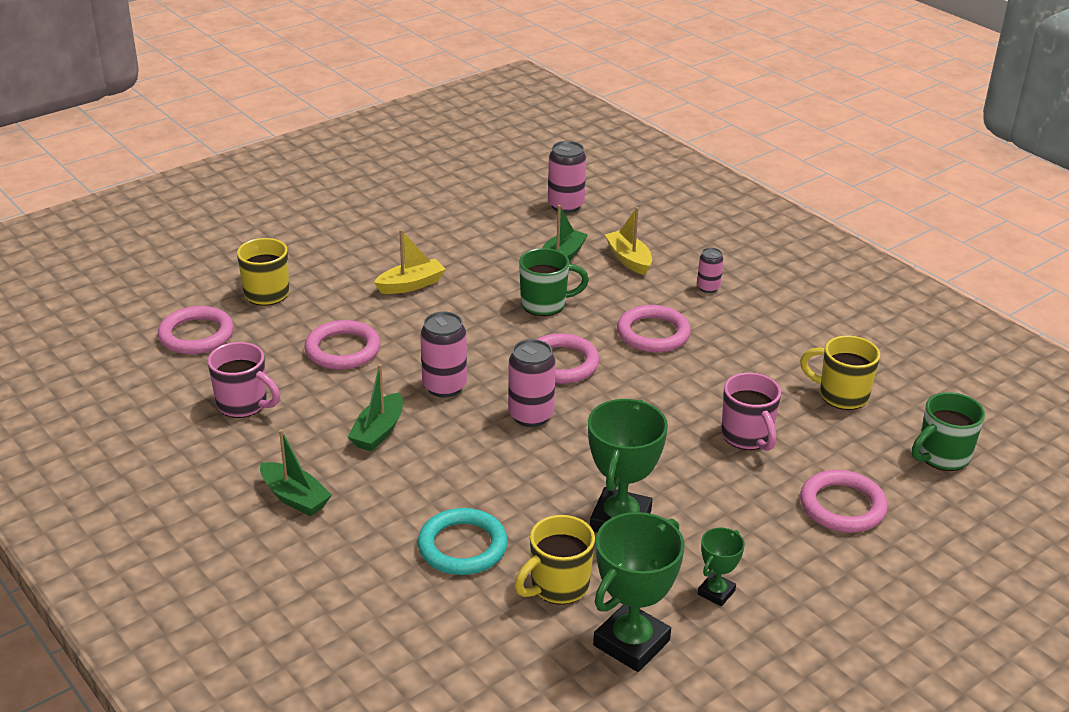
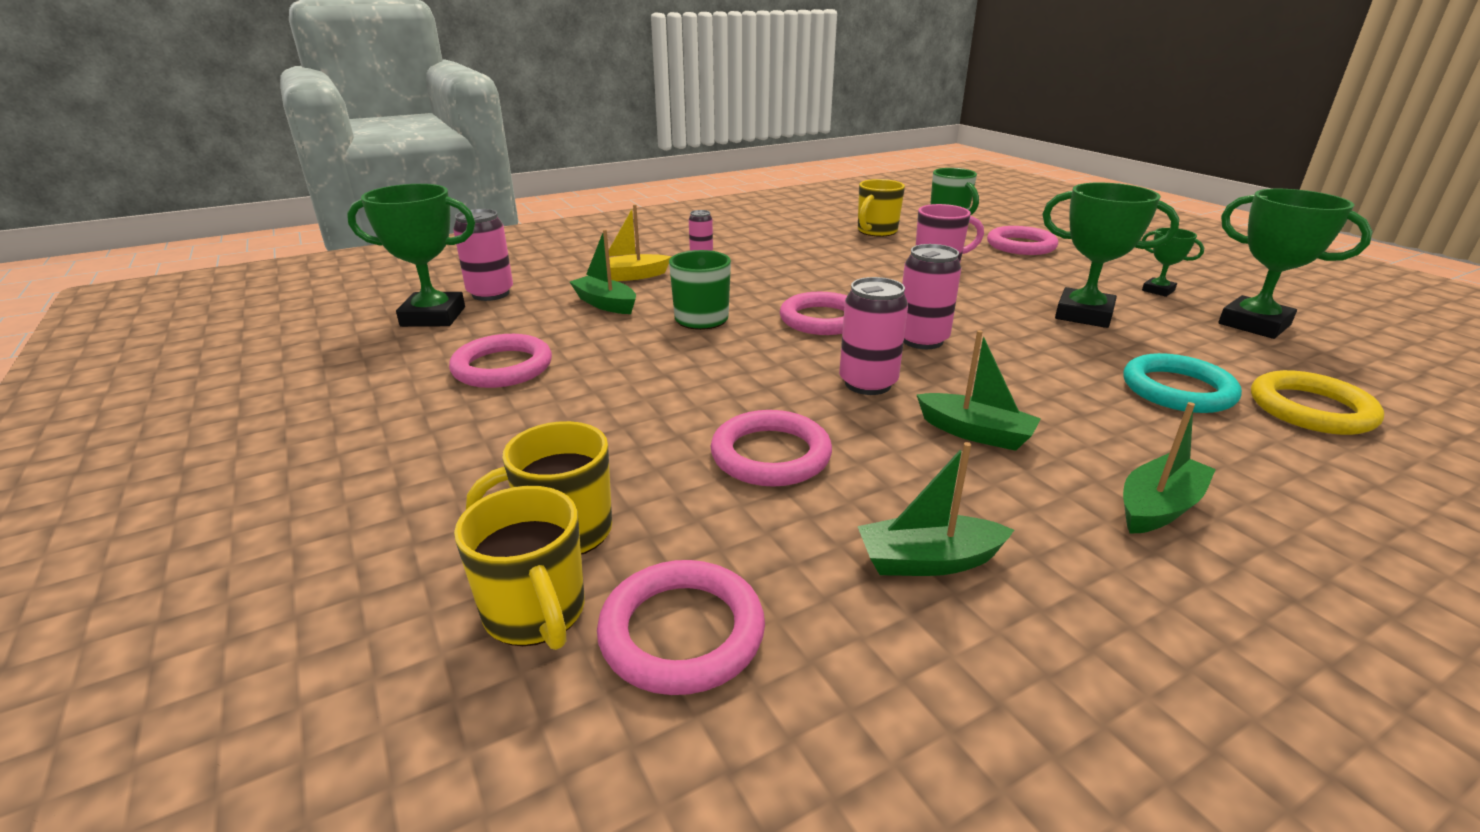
camera: 80 degrees left, 5 degrees down
(244, 405) = (928, 561): pink mug -> green boat
(411, 285) = (614, 394): yellow boat -> none
(439, 617) = (1311, 409): none -> yellow ring
(515, 194) = (433, 317): none -> green trophy
(558, 586) = (1204, 347): yellow mug -> yellow mug (536, 614)
(653, 333) = (774, 278): pink ring -> pink ring (502, 367)

